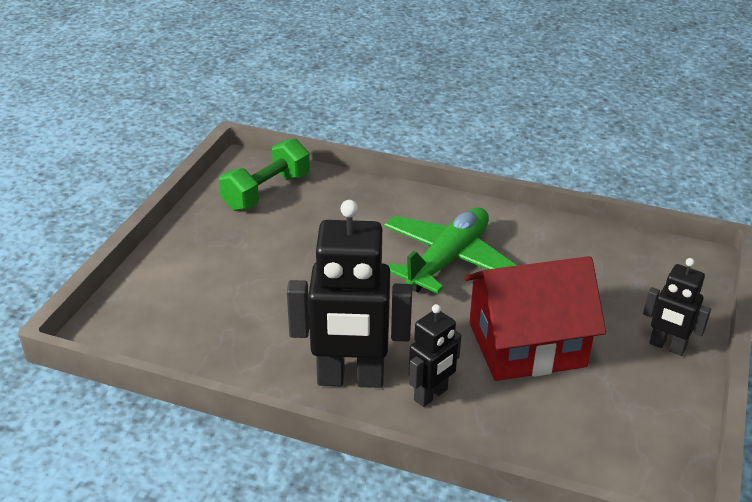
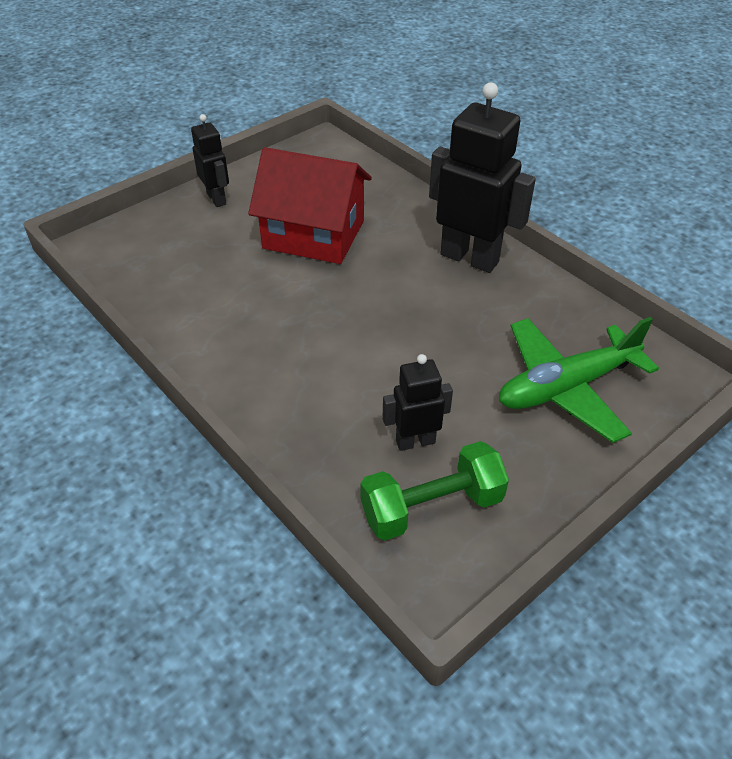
camera: 150 degrees left, 10 degrees up
(431, 395) = (417, 228): black robot -> black robot (415, 441)
(447, 260) = (302, 326): green plane -> green plane (566, 387)

